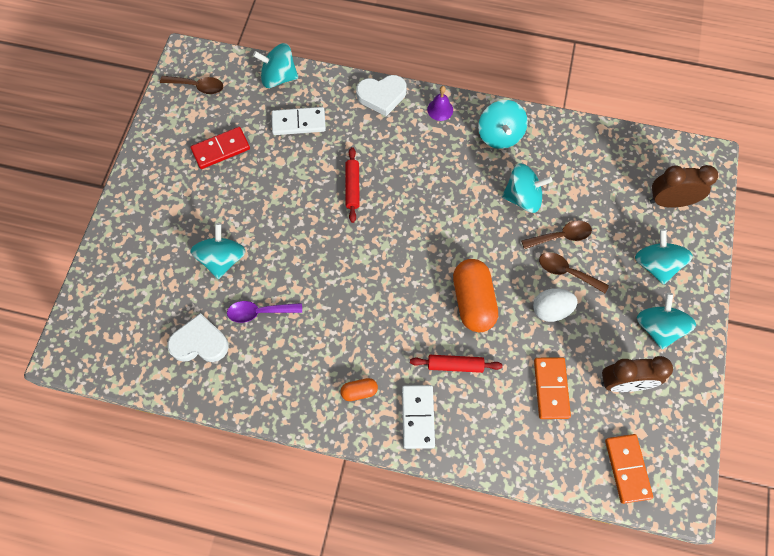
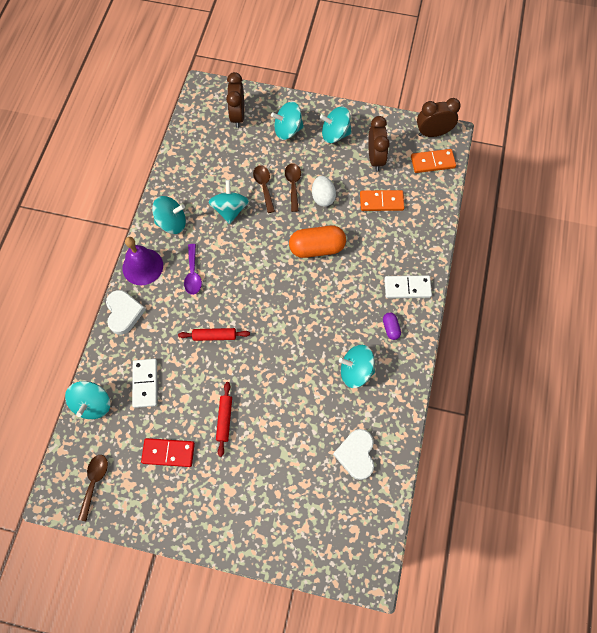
camera: 90 degrees left, 0 degrees up
(221, 149) = (168, 453): red domino -> red domino turned 60 degrees counterclockwise
(222, 259) = (280, 442): turquoise spinning top -> turquoise spinning top (356, 371)
(259, 312) = (328, 407): purple spoon -> purple spoon (193, 274)
(359, 391) = (390, 328): orange capsule -> purple capsule
(440, 109) = (142, 266): purple bell -> purple bell, size x1.82
(455, 365) = (367, 262): red rolling pin -> red rolling pin (224, 419)
(567, 272) = (293, 185): brown spoon -> brown spoon turned 150 degrees clockwise
(681, 473) = (433, 133): none -> brown clock

